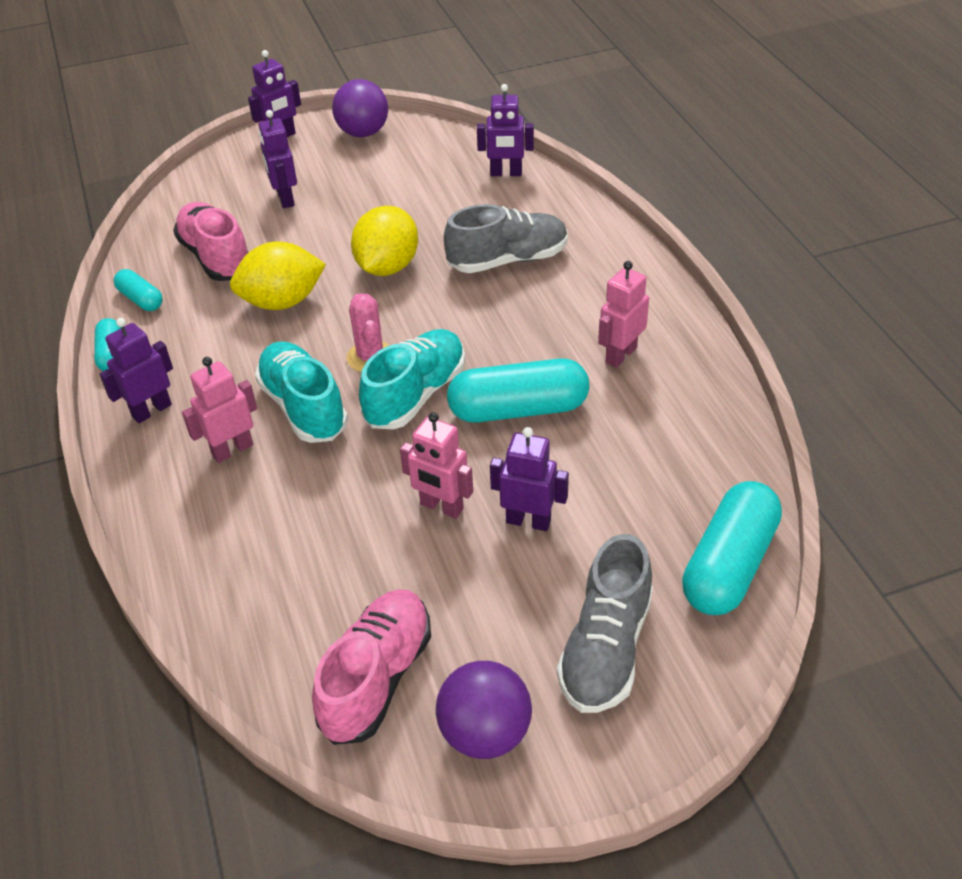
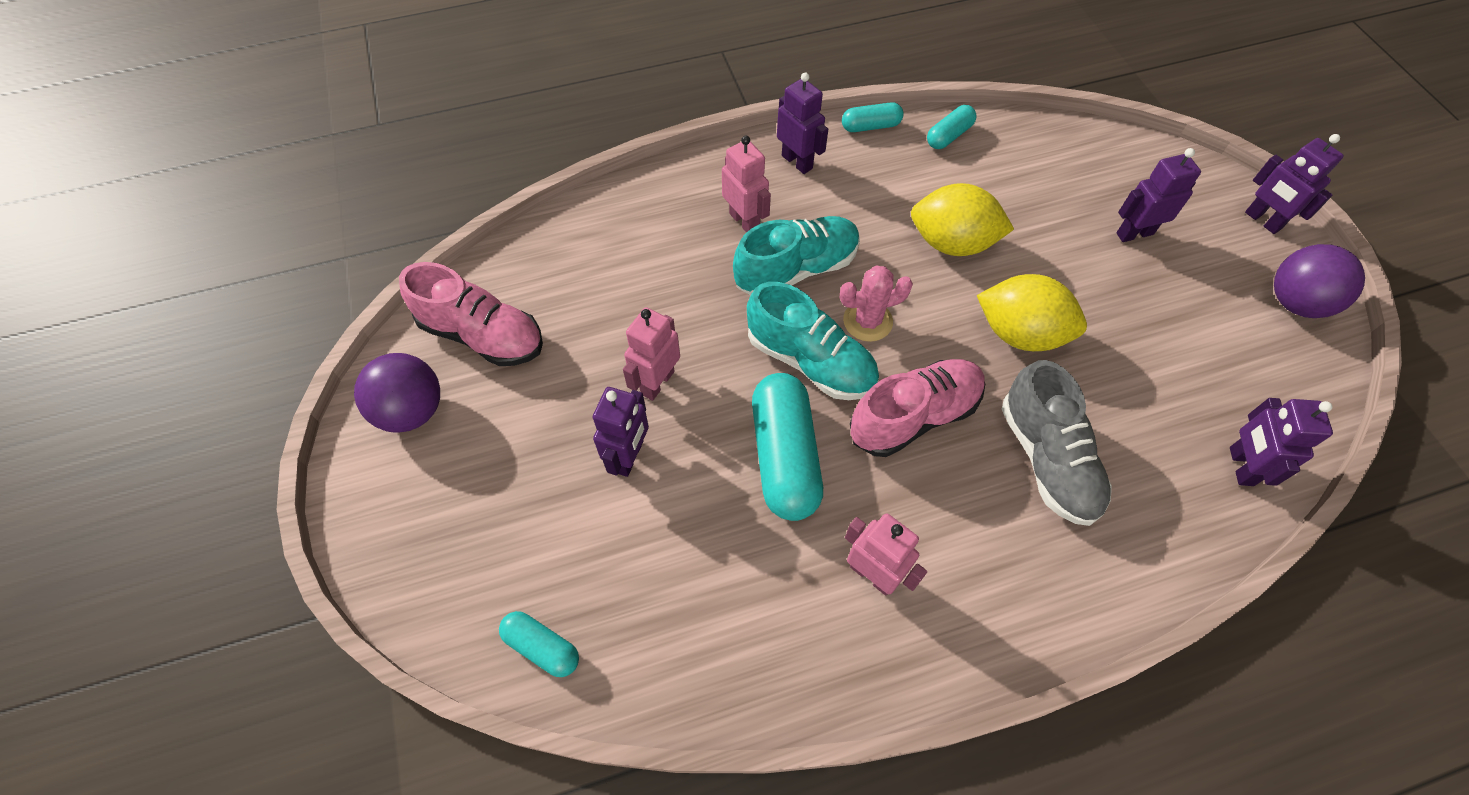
camera: 90 degrees right, 15 degrees up
(216, 257) = (1020, 184): pink shoe -> pink shoe (914, 416)
(282, 302) = (952, 243): yellow lemon -> yellow lemon turned 60 degrees counterclockwise
(605, 648) = (469, 512): grey shoe -> none
(729, 565) = (542, 647): turquoise capsule -> turquoise capsule, size x0.52

